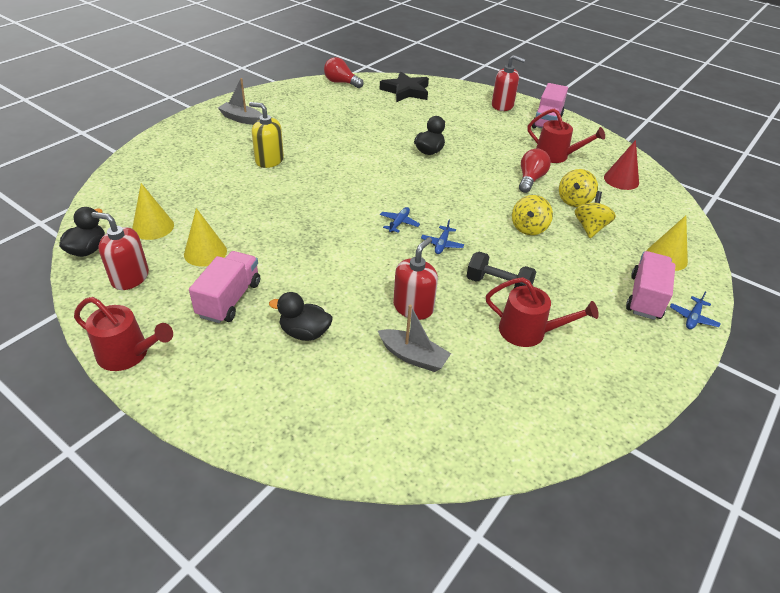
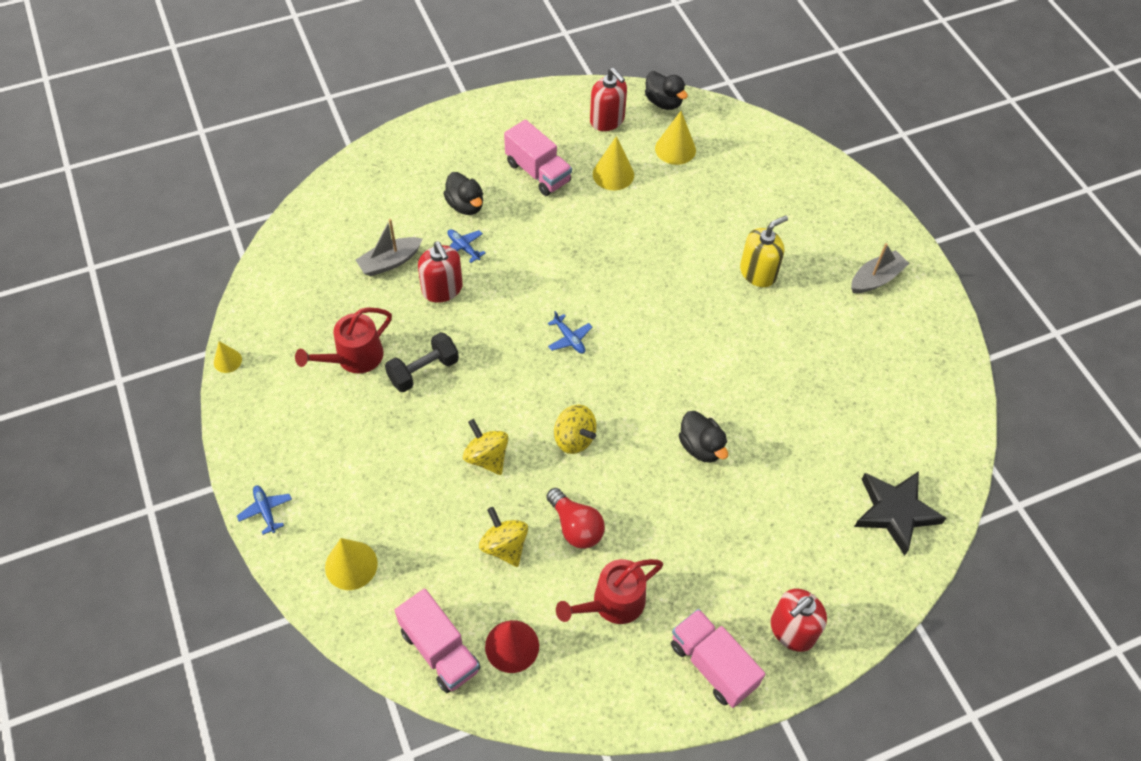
camera: 120 degrees right, 15 degrees up
(128, 354) = (515, 102): red watering can -> none
(130, 277) = (607, 120): red soap dispenser -> red soap dispenser turned 90 degrees clockwise
(304, 333) = (465, 205): black duck -> black duck turned 105 degrees clockwise
(341, 82) = (955, 435): red light bulb -> none
(442, 244) = (512, 358): blue plane -> blue plane (463, 248)
(590, 228) = (447, 523): yellow spinning top -> yellow spinning top (574, 438)
(622, 421) = (227, 361): none -> yellow cone
(645, 297) = (319, 490): pink truck -> pink truck (440, 650)

